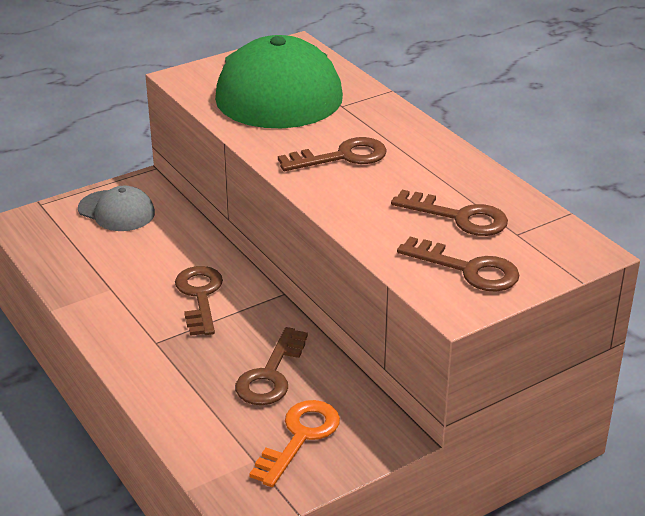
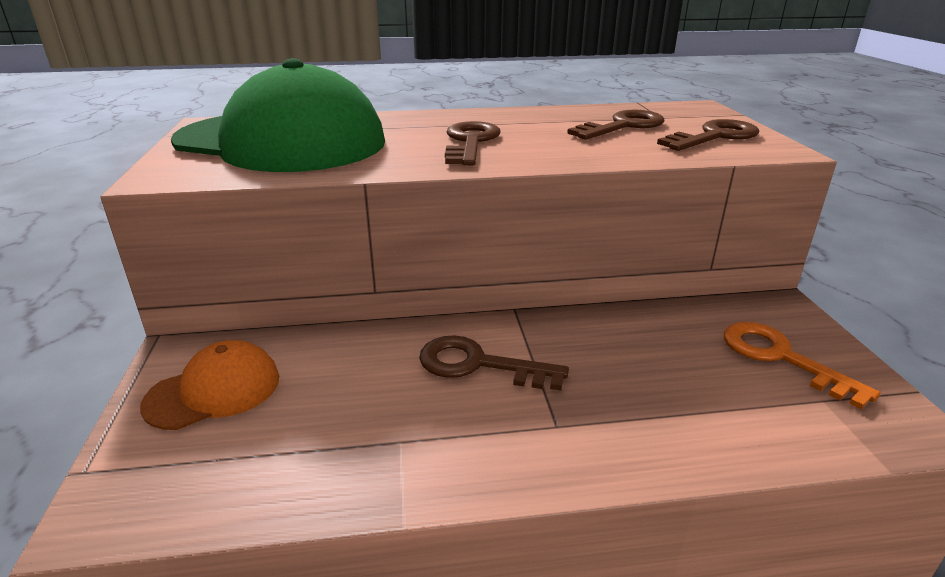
camera: 65 degrees left, 5 degrees down
(116, 211) = (214, 391): grey cap -> orange cap
(270, 375) = (662, 351): brown key -> none

